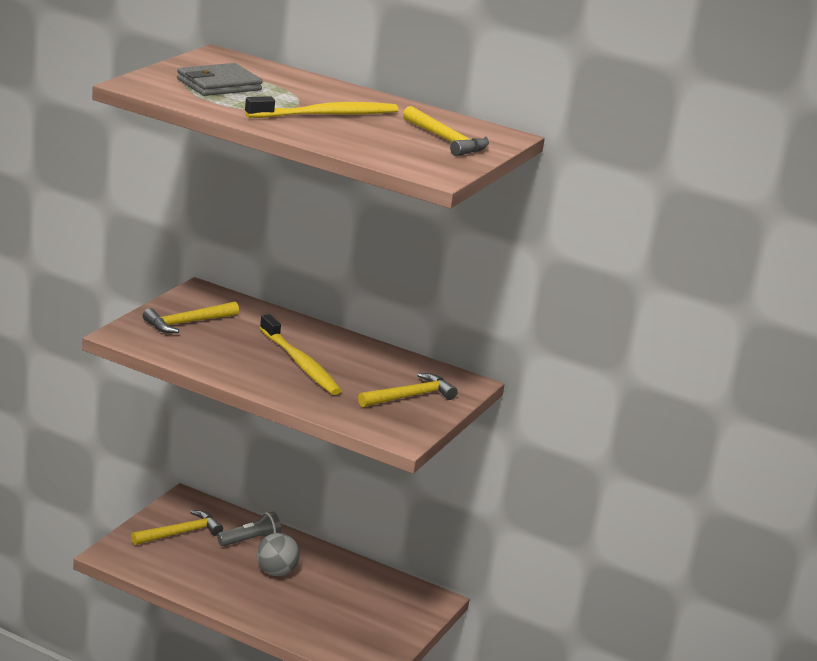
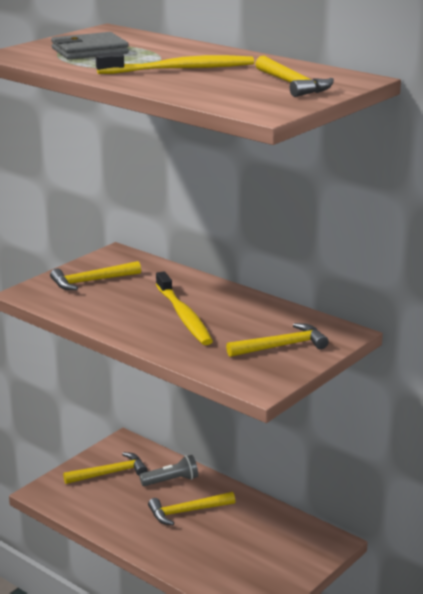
camera: 15 degrees right, 0 degrees up
(276, 572) = (187, 511): grey ball -> yellow hammer

